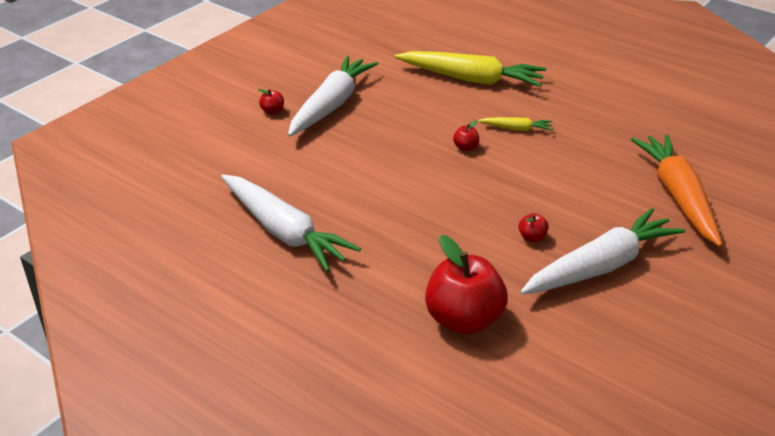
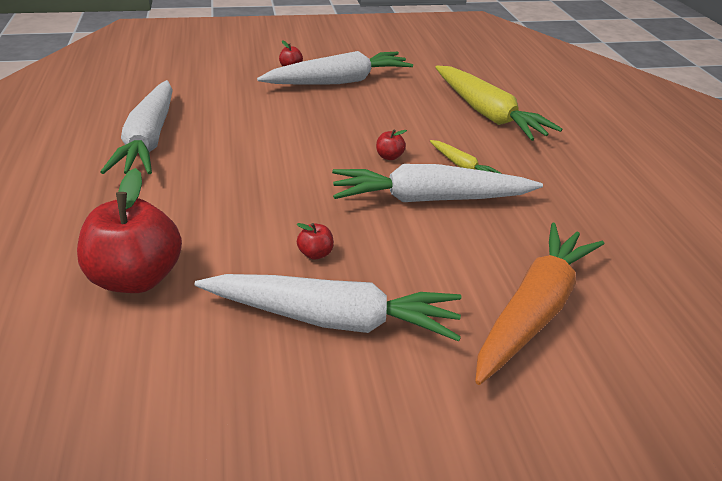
camera: 40 degrees right, 0 degrees up
(535, 163) = (430, 199): none -> white carrot

